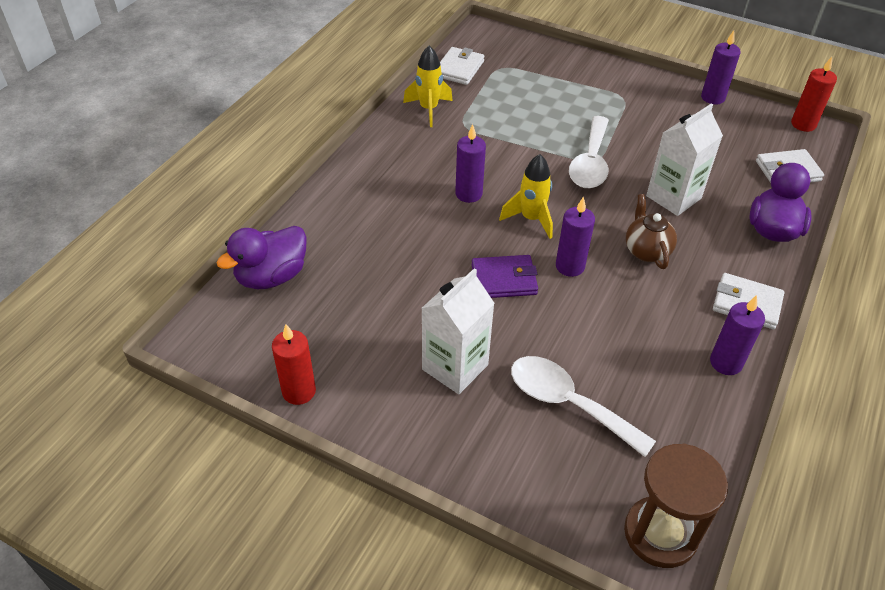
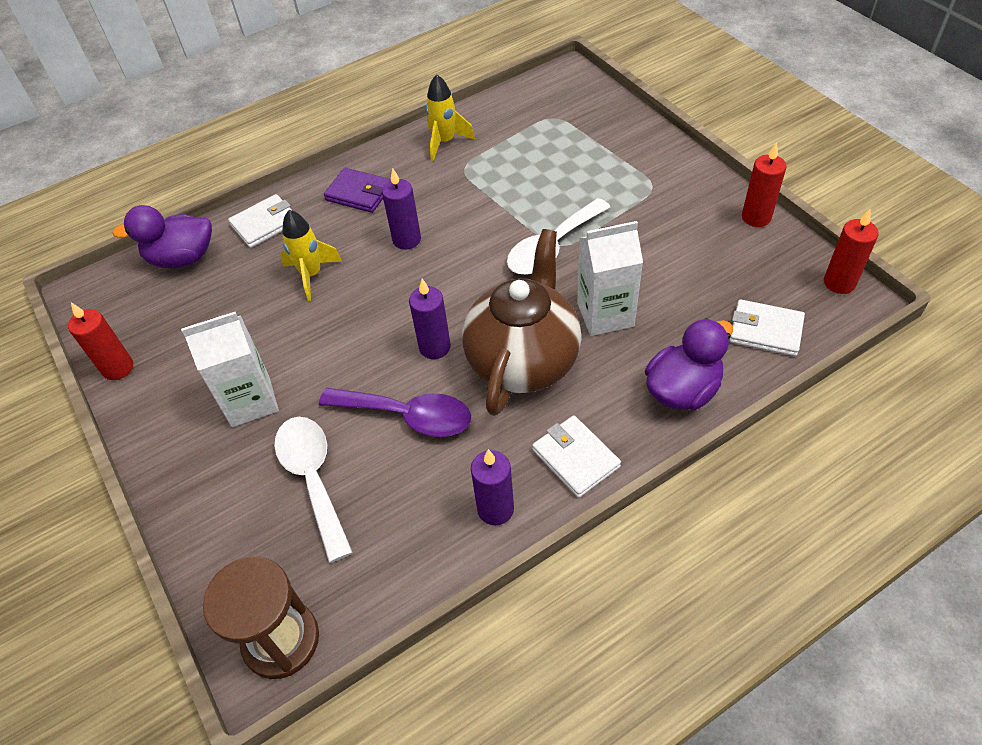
camera: 35 degrees right, 5 degrees up
(459, 69) = (510, 107): white wallet -> white wallet (265, 224)
(504, 280) = (363, 336): purple wallet -> purple wallet (359, 193)
(531, 219) = (441, 285): yellow rocket -> yellow rocket (311, 275)
(597, 325) = (407, 416): none -> purple spoon
(646, 251) = (523, 360): brown teapot -> brown teapot, size x2.04
(712, 98) = (756, 217): purple candle -> red candle

